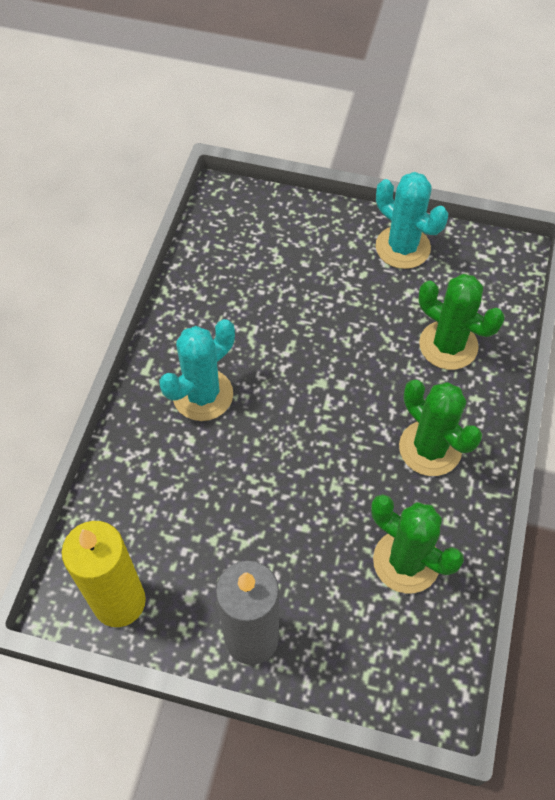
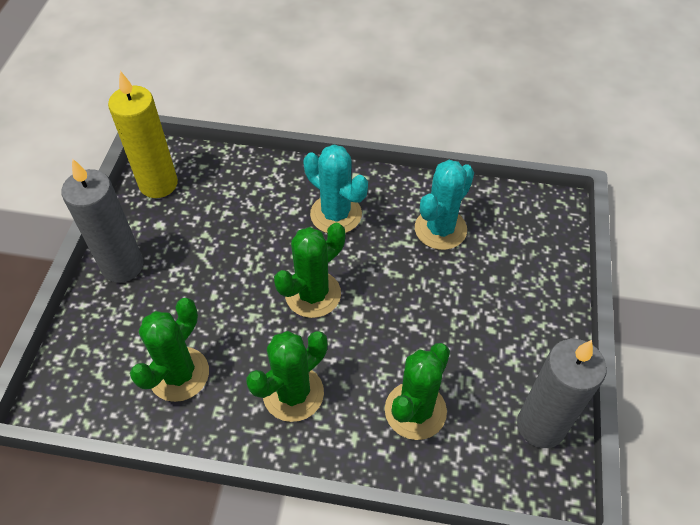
camera: 85 degrees right, 5 degrees down
(311, 424) = (313, 294): none -> green cactus
(402, 247) = (534, 365): turquoise cactus -> turquoise cactus (440, 229)
(461, 254) = (540, 426): none -> grey candle

